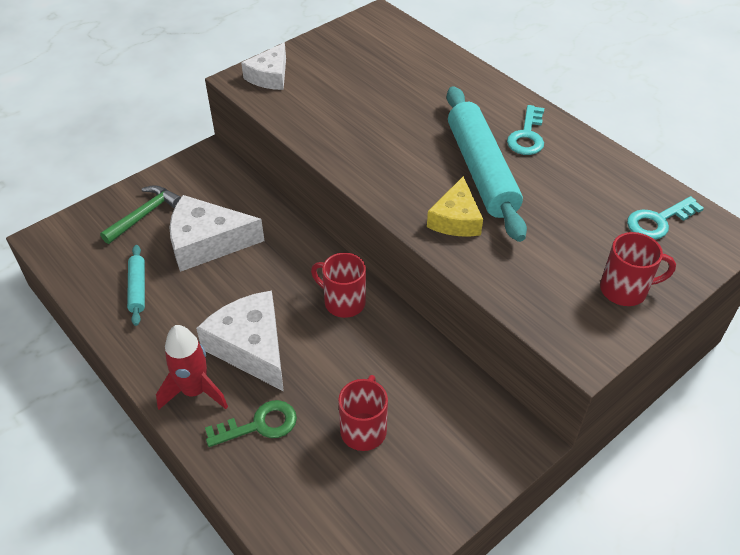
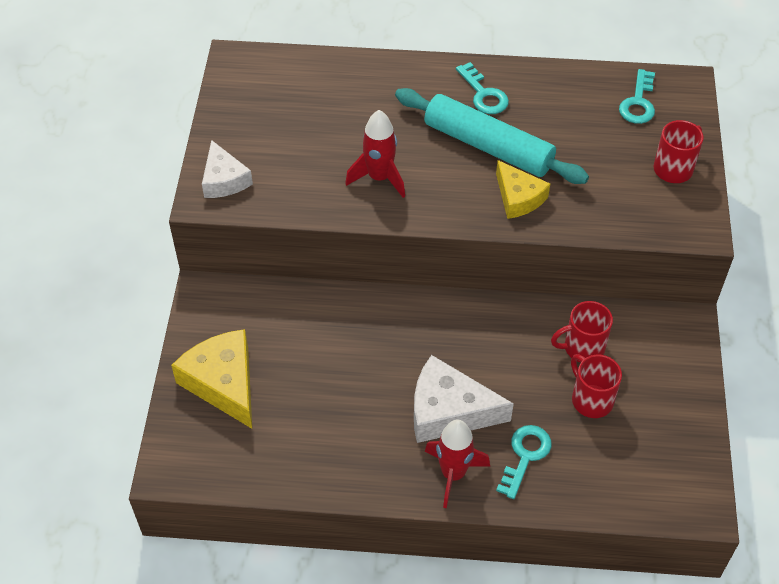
camera: 45 degrees left, 5 degrees up
(138, 289) = (305, 442): turquoise rolling pin -> none
(144, 215) = (223, 383): green hammer -> yellow cheese
(207, 242) = (307, 363): white cheese -> none
(259, 425) = (525, 456): green key -> turquoise key
(343, 302) = (467, 325): red mug -> red mug (582, 348)
(371, 139) = (379, 178): none -> red rocket

